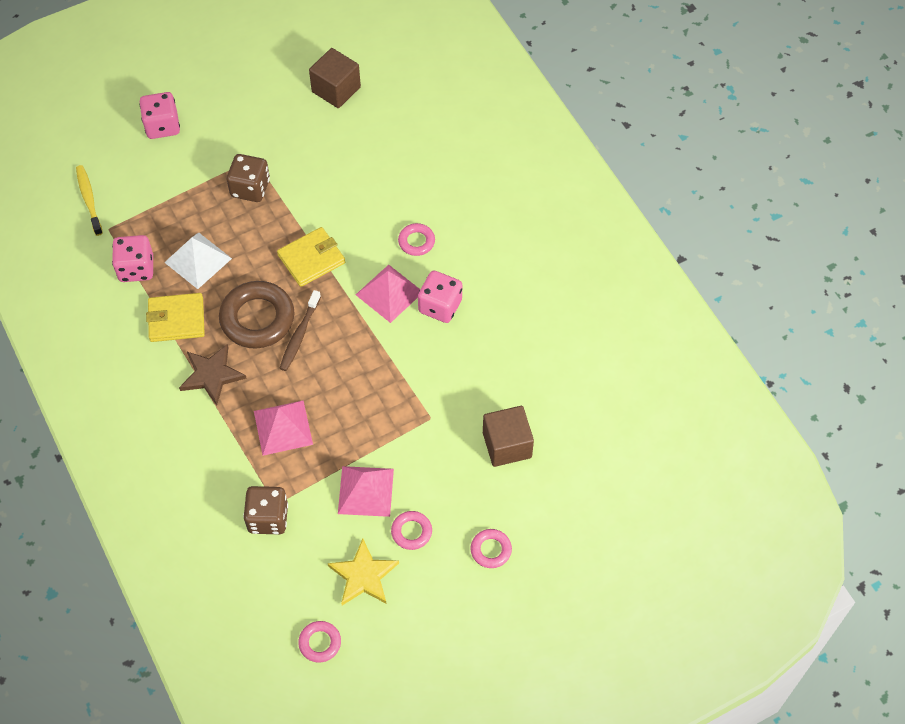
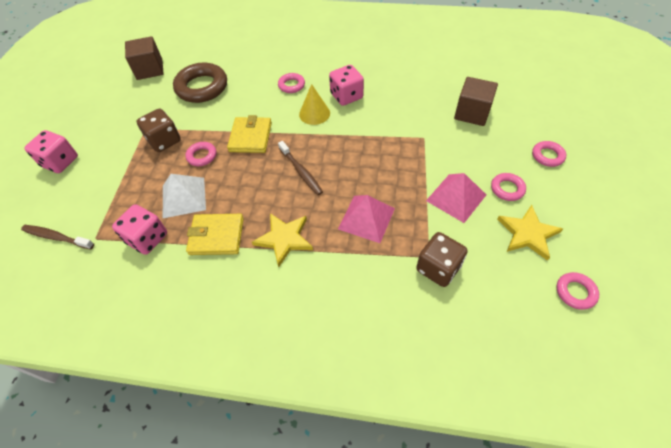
camera: 50 degrees left, 5 degrees down
(89, 199) = (57, 237): yellow toothbrush -> brown toothbrush
(176, 319) = (216, 236): yellow wallet -> yellow wallet turned 60 degrees clockwise
(212, 375) = (284, 239): brown star -> yellow star
(255, 236) = (202, 156): none -> pink ring
(257, 318) = (265, 188): brown ring -> brown ring (202, 87)
(389, 293) = (314, 113): pink pyramid -> yellow cone

